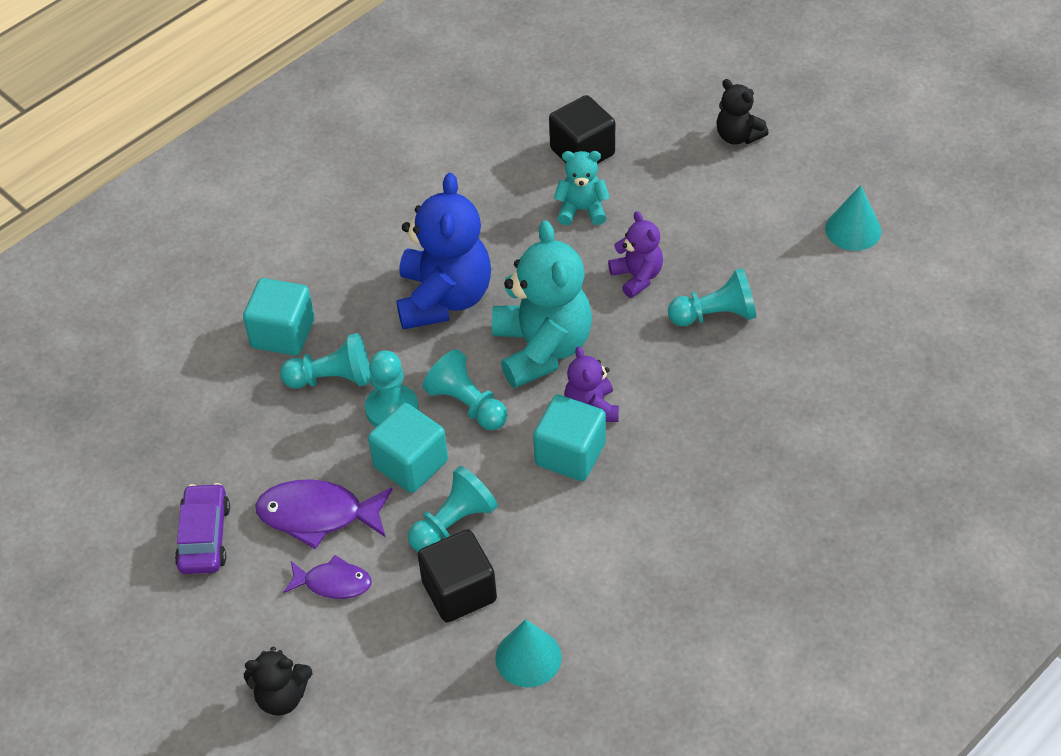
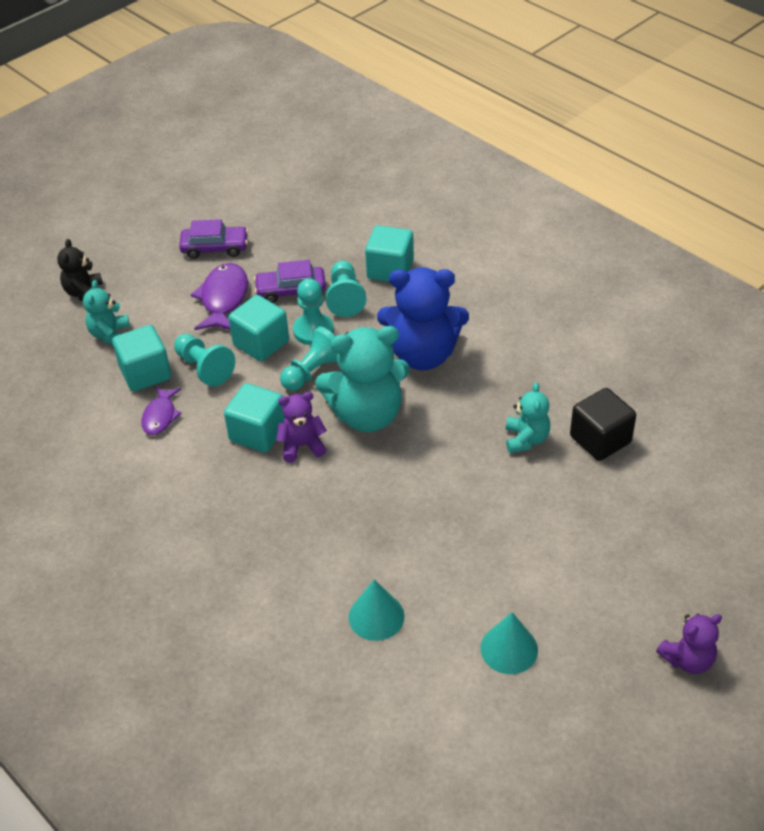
camera: 90 degrees right, 5 degrees down
(310, 438) = (291, 291): none -> purple car
(333, 583) = (166, 310): purple fish -> purple fish (160, 416)
(378, 647) = (110, 335): none -> turquoise teddy bear
(459, 591) = (145, 373): black cube -> turquoise cube
(528, 657) = (82, 411): turquoise cone -> turquoise cone (376, 616)
(637, 277) = (445, 477): purple teddy bear -> purple teddy bear (688, 659)
(715, 315) = (399, 531): turquoise pawn -> none
(738, 136) = (634, 559): black teddy bear -> none

